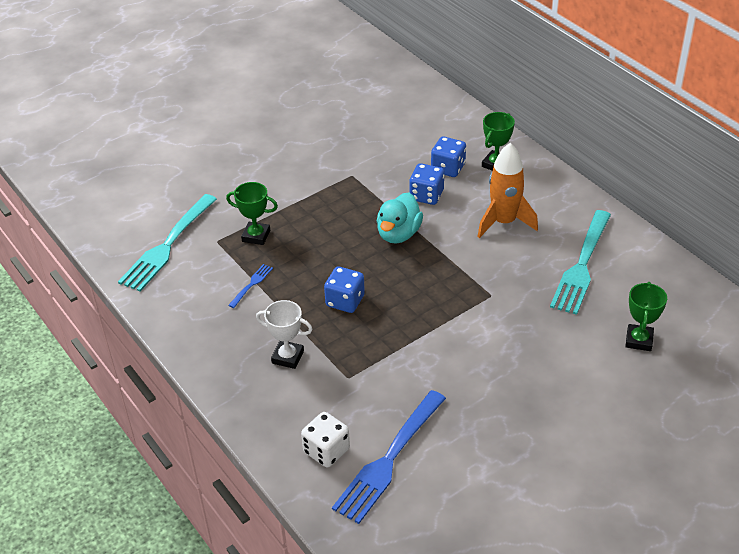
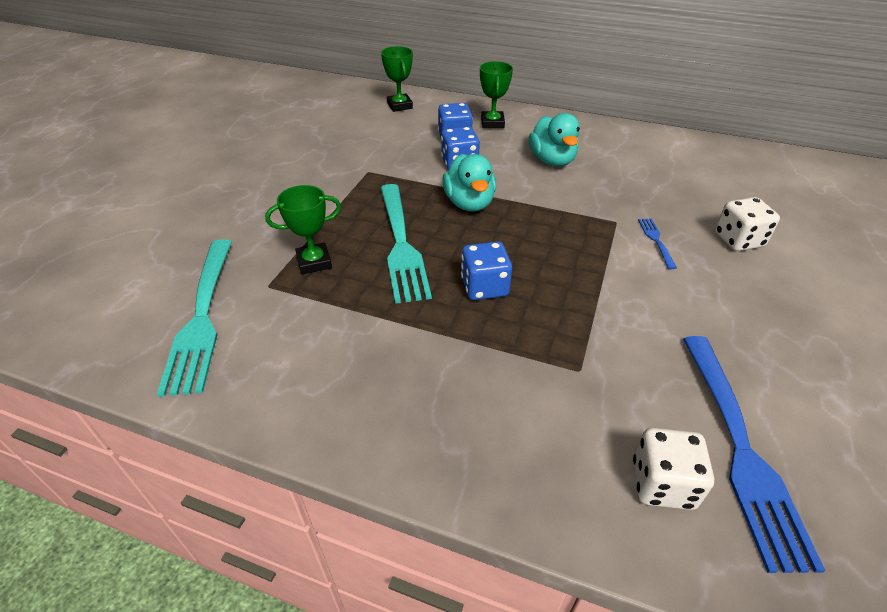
camera: 35 degrees left, 0 degrees up
(251, 285) = (357, 316): blue fork -> blue fork (656, 241)
(288, 357) = (485, 382): white trophy -> none
(504, 222) = (552, 161): orange rocket -> turquoise duck
(566, 350) = (738, 240): none -> white dice
(582, 264) = (654, 169): turquoise fork -> turquoise fork (400, 243)
(639, 340) = (776, 207): green trophy -> green trophy (399, 106)

